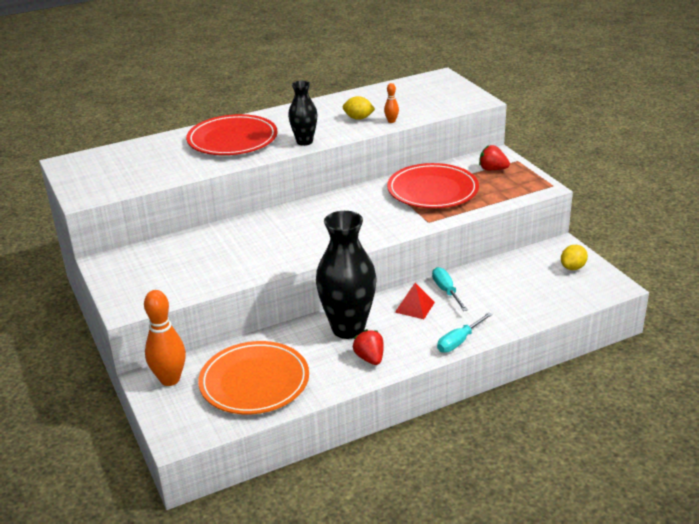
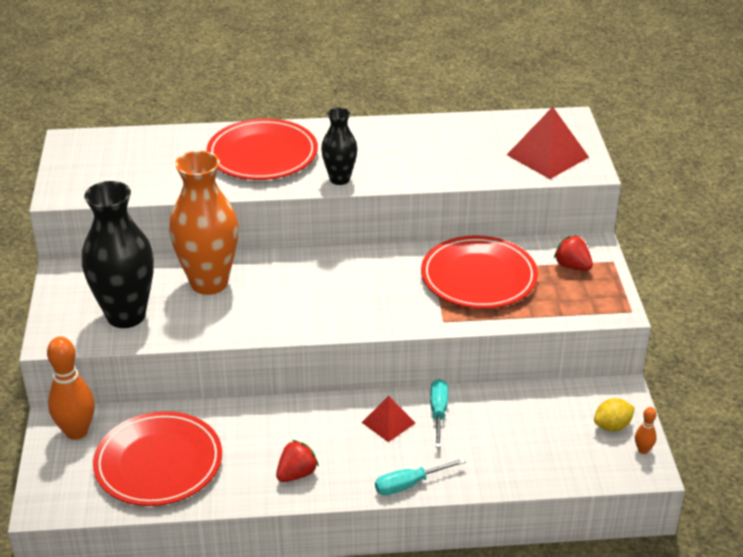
camera: 20 degrees right, 5 degrees up
(231, 240) = (209, 283): none -> orange vase
(254, 382) = (158, 463): orange plate -> red plate
(348, 328) = (297, 427): black vase -> black vase (126, 315)
(358, 118) = (424, 160): yellow lemon -> none
(370, 358) = (296, 474): red strawberry -> red strawberry turned 45 degrees clockwise
(391, 121) = (460, 175): orange bowling pin -> orange bowling pin (643, 450)
(443, 98) = (547, 156): none -> red pyramid

